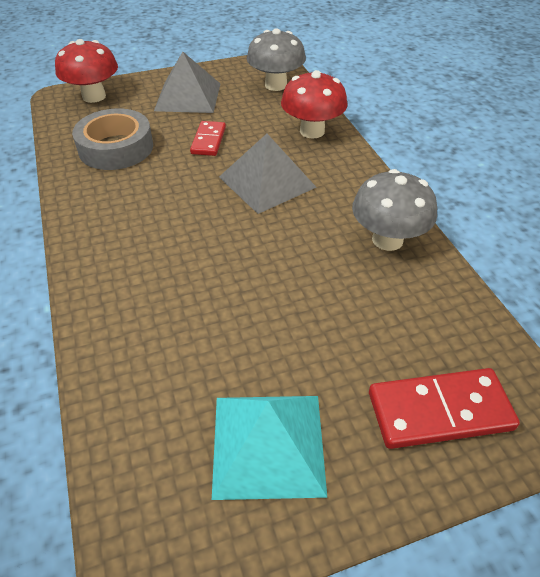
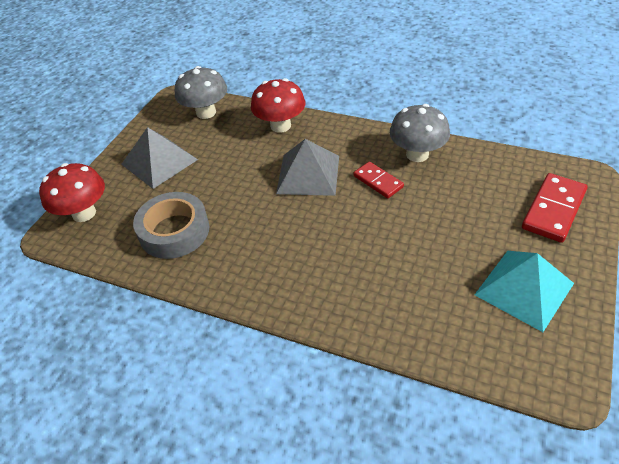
camera: 45 degrees left, 0 degrees up
(208, 140) = (228, 178): red domino -> red domino (378, 181)

